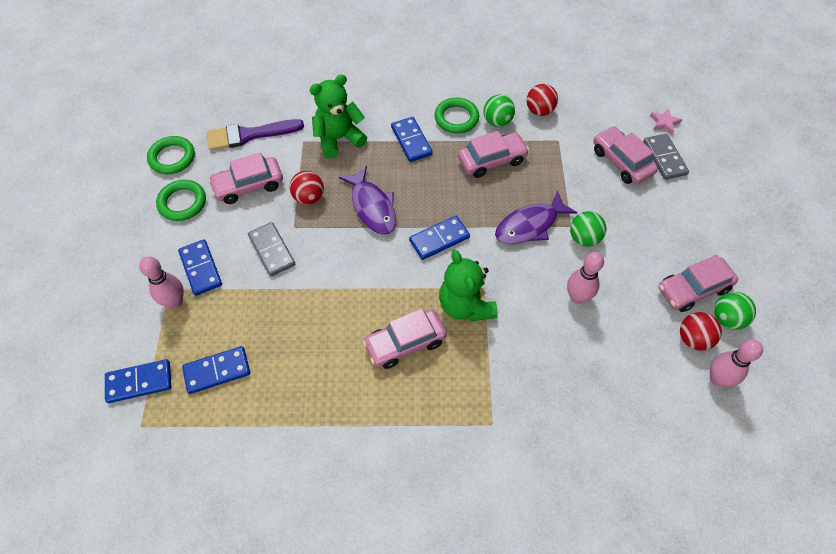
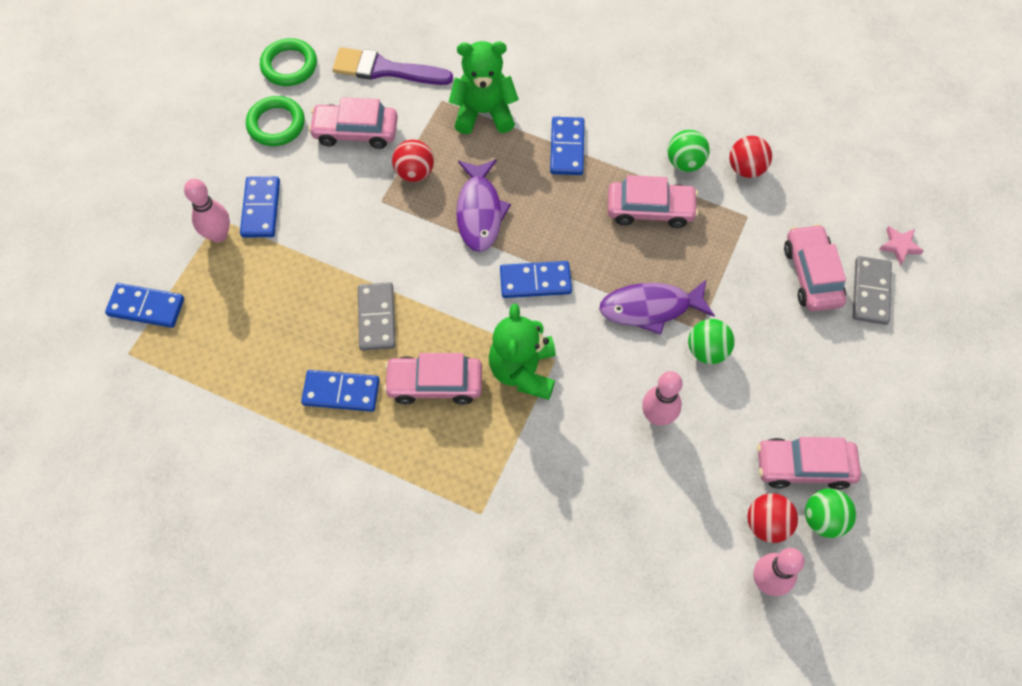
camera: 25 degrees right, 5 degrees up
(217, 371) = (226, 329): blue domino -> blue domino (341, 392)
(271, 250) = (344, 218): grey domino -> grey domino (376, 318)
(456, 118) = (637, 139): green ring -> none

